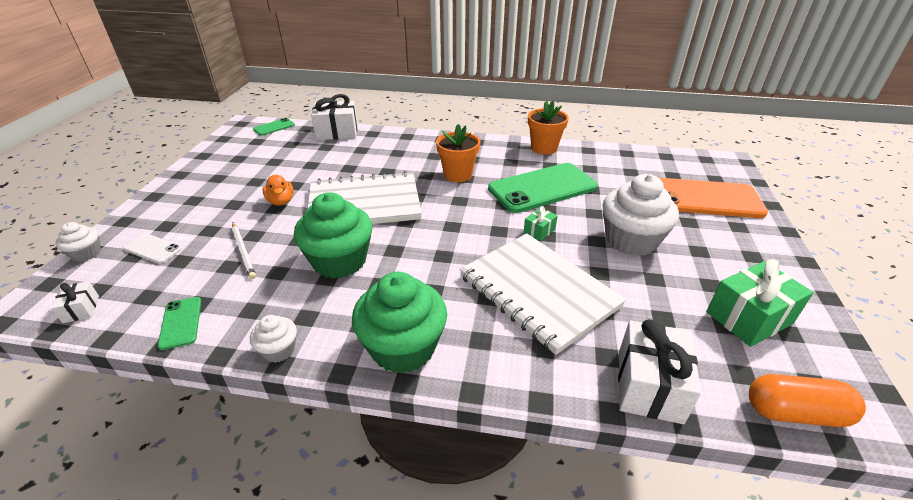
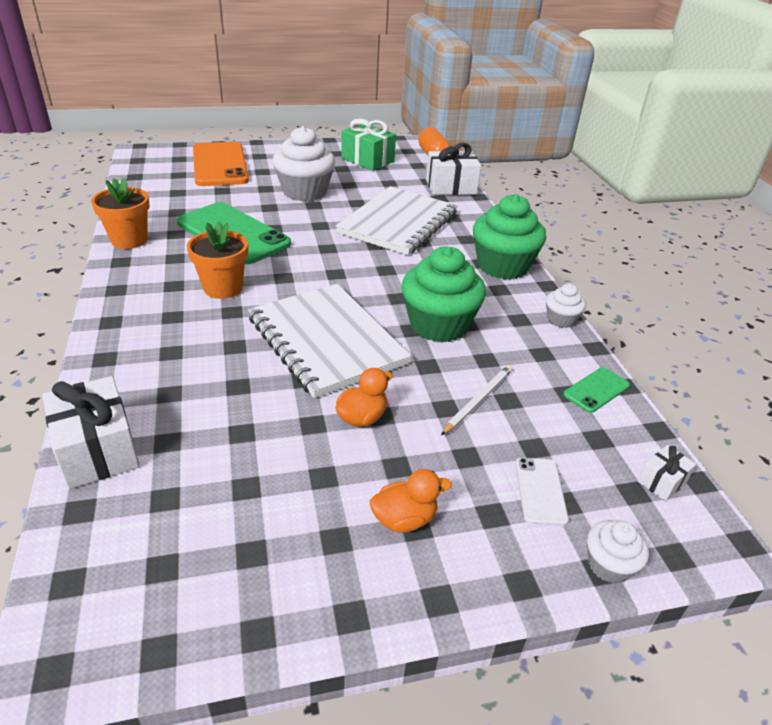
camera: 115 degrees left, 0 degrees up
(201, 198) = (404, 519): none -> orange duck
(274, 127) = (77, 575): green phone -> none
(539, 231) = (315, 229): green gift -> none

